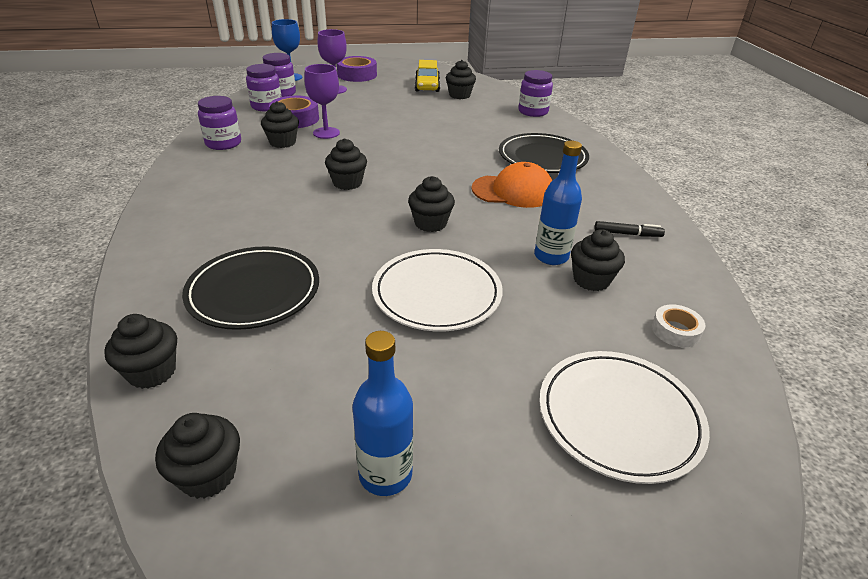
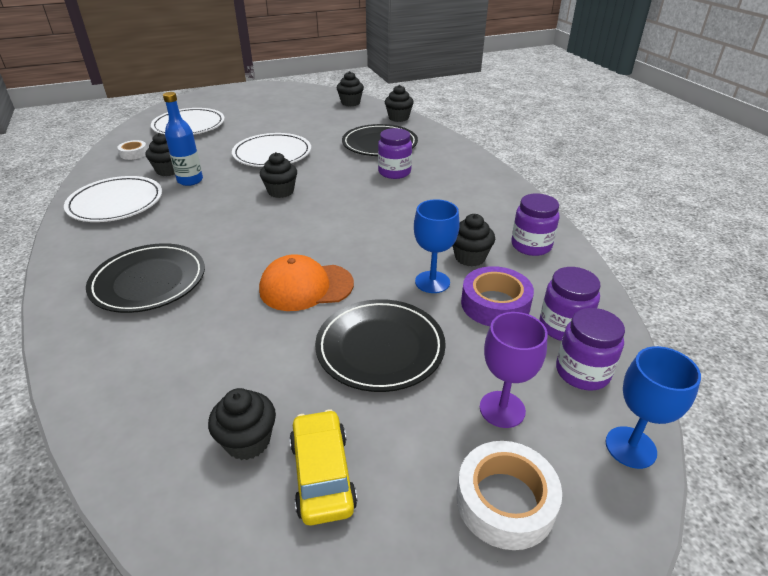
camera: 170 degrees right, 0 degrees up
(326, 133) = (432, 282): purple goblet -> blue goblet
(347, 183) = (365, 217): black cupcake -> none
(357, 75) = (505, 501): purple tape -> white tape
(383, 111) = (380, 348): none -> black plate
(385, 474) = (287, 108): blue bottle -> none
(513, 191) = (202, 230): orange cap -> orange cap (306, 287)
(533, 112) = (110, 400): purple jar -> purple jar (394, 172)
(627, 234) = (116, 203): black marker -> white plate

